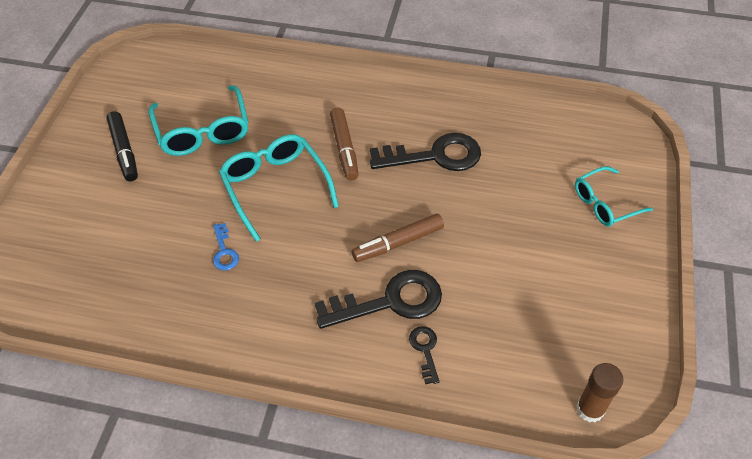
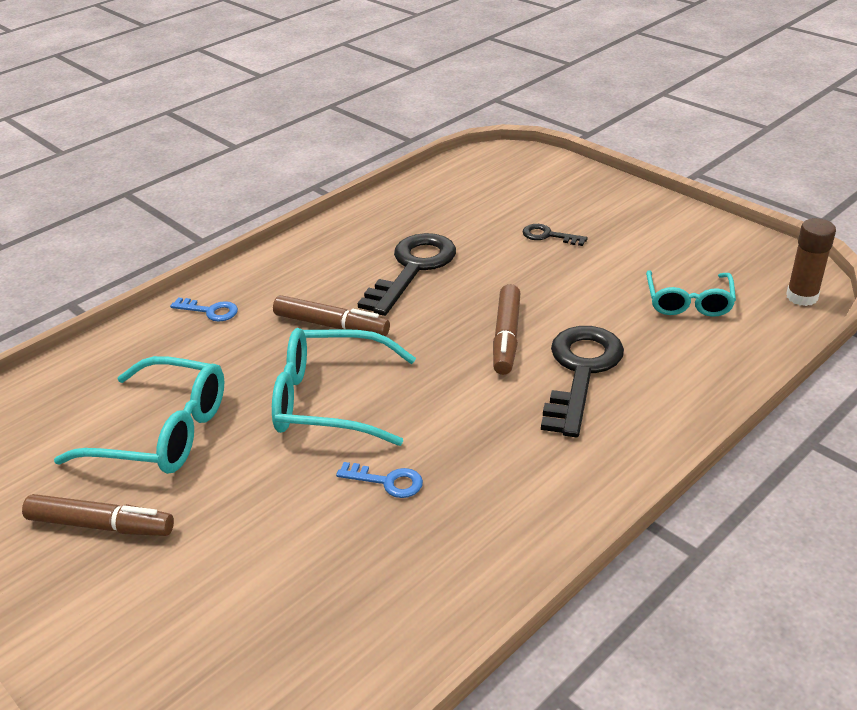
camera: 55 degrees left, 15 degrees down
(124, 151) = (101, 525): black marker -> brown marker
(316, 86) = (210, 311): none -> blue key
(425, 350) = (663, 371): black key -> black key (548, 236)
(604, 203) = (576, 199): turquoise glasses -> turquoise glasses (688, 302)

